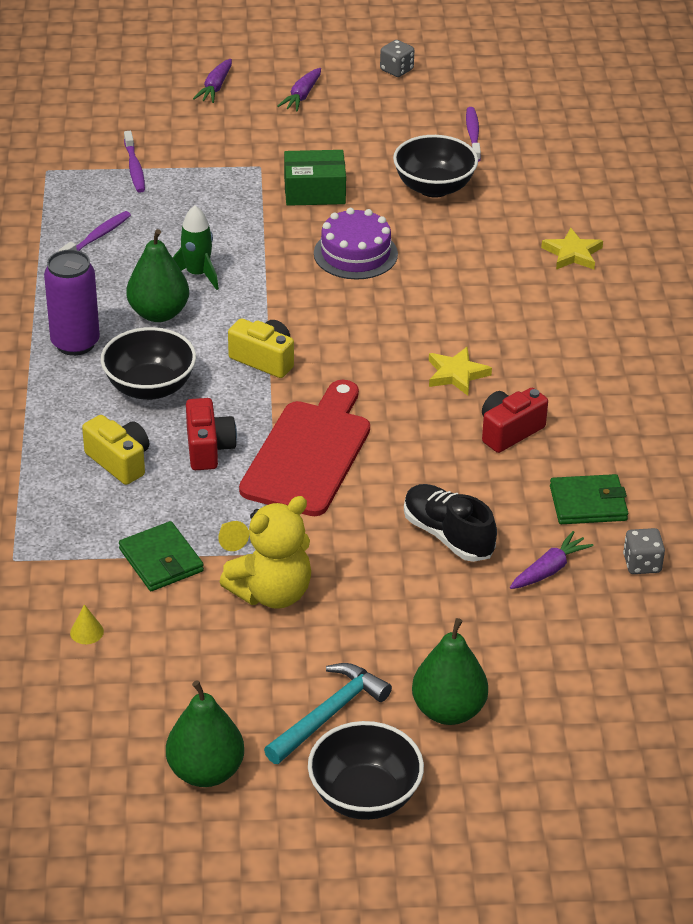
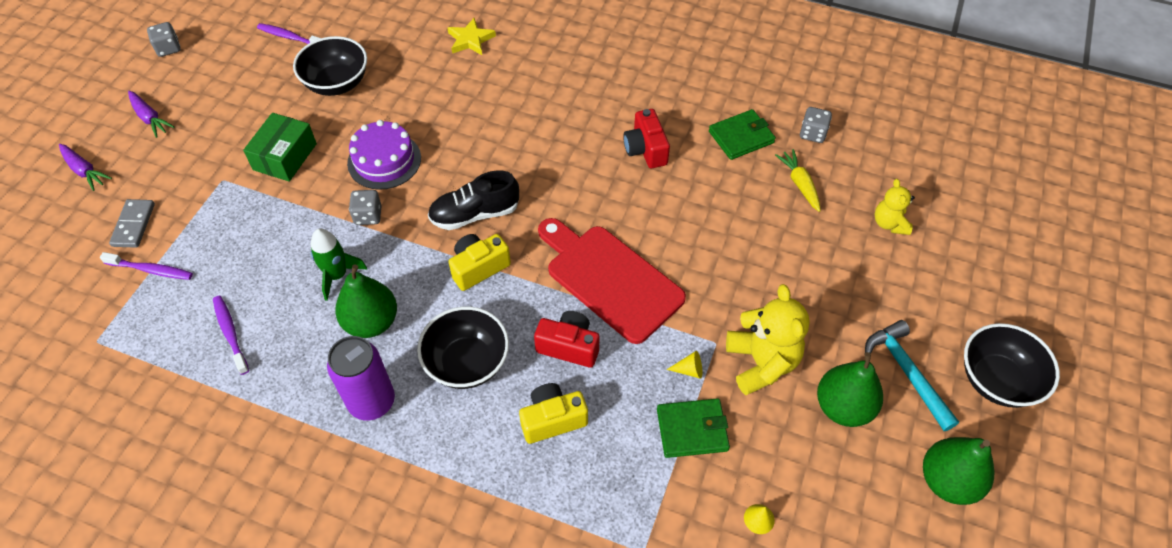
camera: 65 degrees left, 15 degrees up
(175, 139) = (134, 225): none -> grey domino
(279, 268) = (368, 216): none -> grey dice
(448, 536) = (741, 227): black shoe -> black shoe (475, 214)
(448, 710) = (923, 296): green pear -> green pear (843, 407)
(456, 374) = (566, 154): yellow star -> none
(542, 661) = (889, 223): none -> yellow teddy bear
(549, 569) = (799, 184): purple carrot -> yellow carrot
(588, 503) = (741, 137): green wallet -> green wallet turned 45 degrees clockwise

